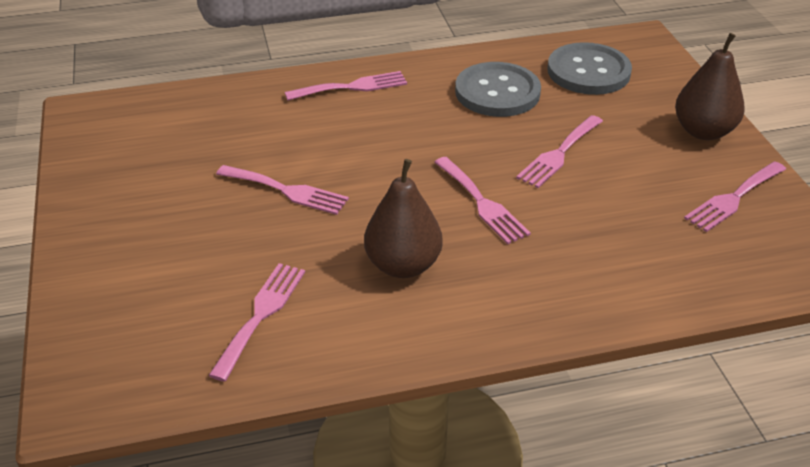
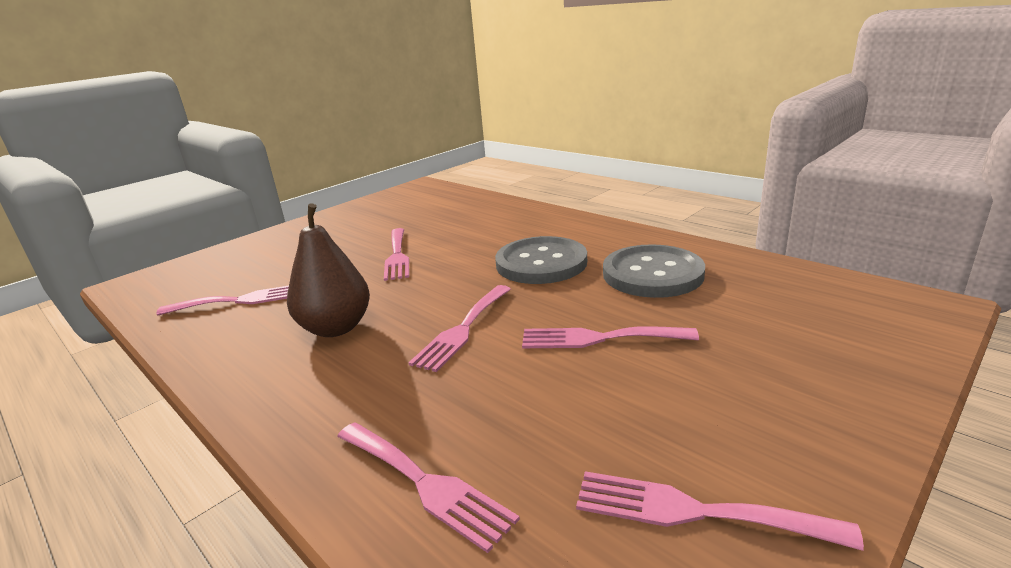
camera: 60 degrees right, 15 degrees down
(352, 87) = (559, 227): pink fork -> pink fork (425, 483)
(588, 71) = (782, 301): grey button -> grey button (541, 263)
(703, 131) = (816, 422): brown pear -> none

